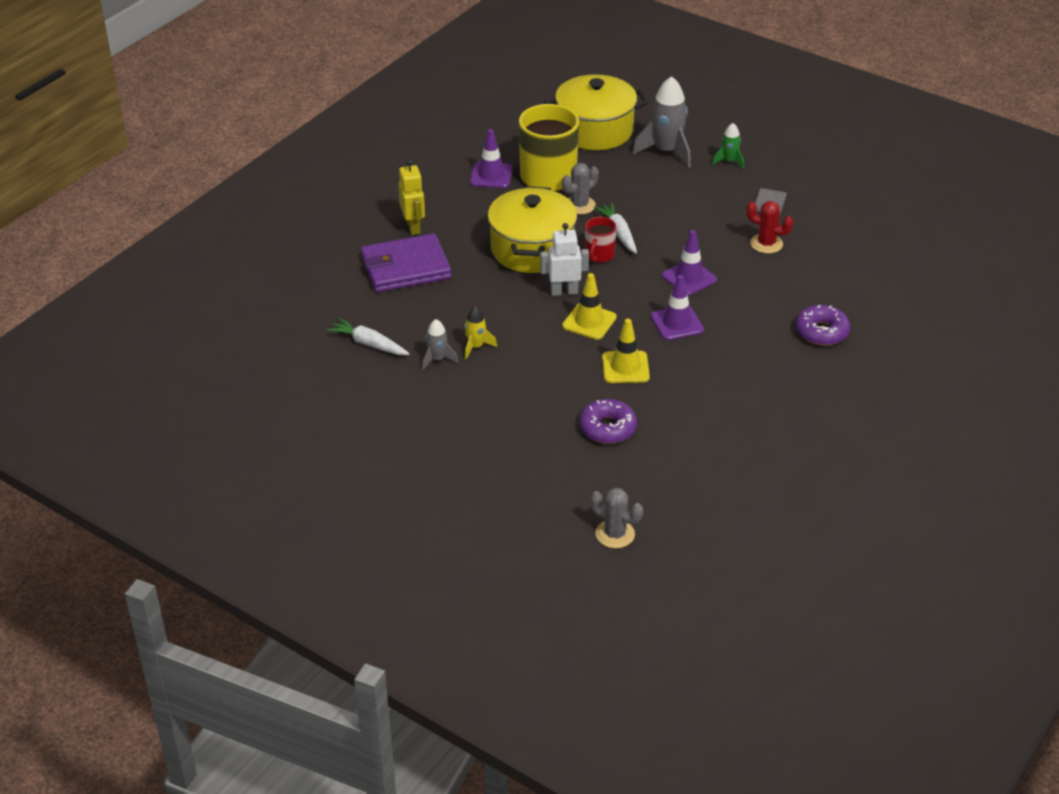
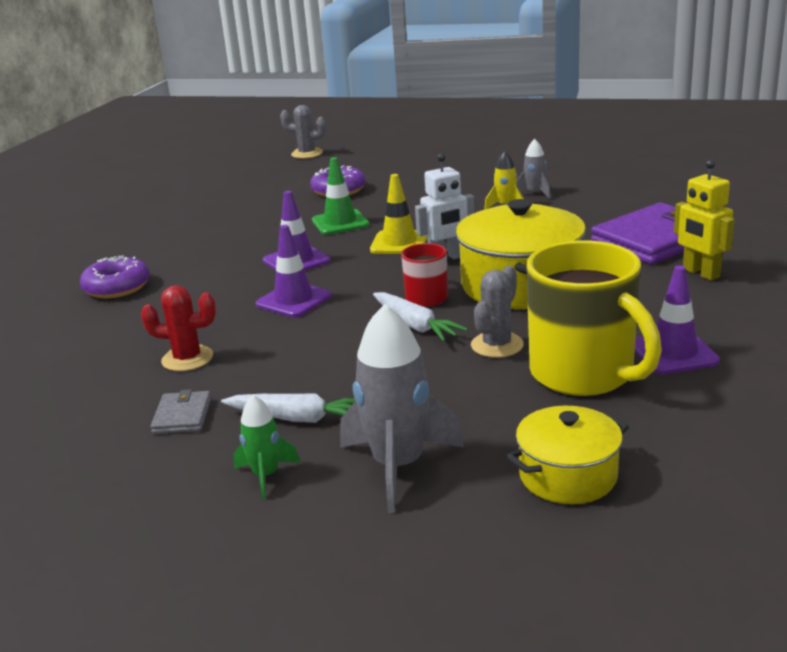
camera: 165 degrees right, 15 degrees down
(369, 344) = (614, 188): white carrot -> white carrot (298, 418)
(595, 130) = (568, 476): yellow pot -> yellow pot, size x0.58
(625, 367) = (340, 223): yellow traffic cone -> green traffic cone

